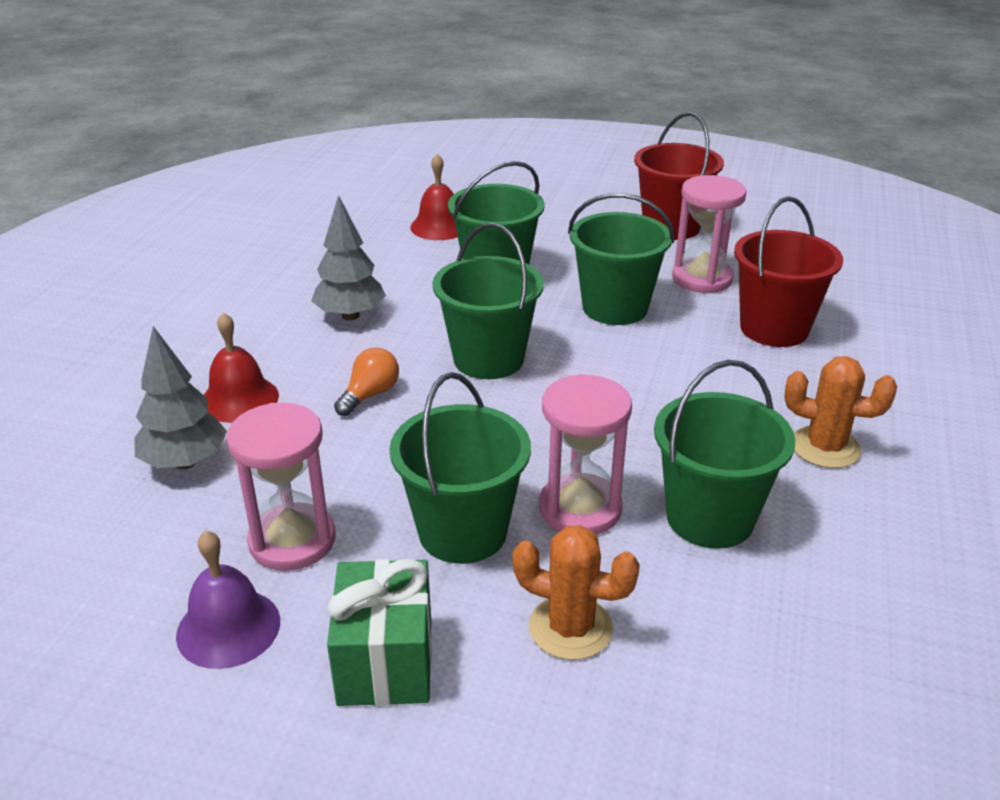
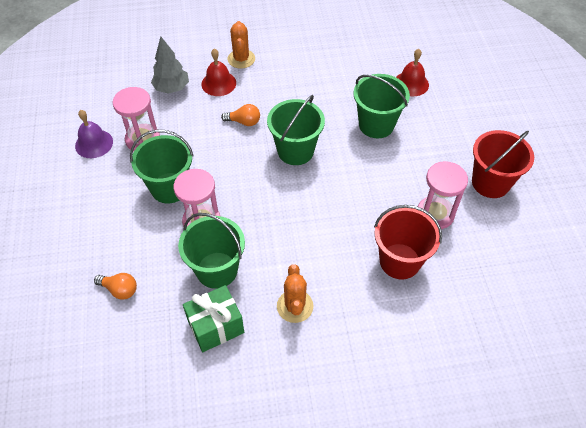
camera: 65 degrees right, 20 degrees up
(350, 315) = (302, 88): grey tree -> none
(385, 661) = (94, 192): green gift -> green gift (216, 326)
(570, 628) = (130, 240): orange cactus -> orange cactus (241, 59)
(615, 308) = (375, 184): green bucket -> none
(701, 678) = (119, 290): none -> orange light bulb

